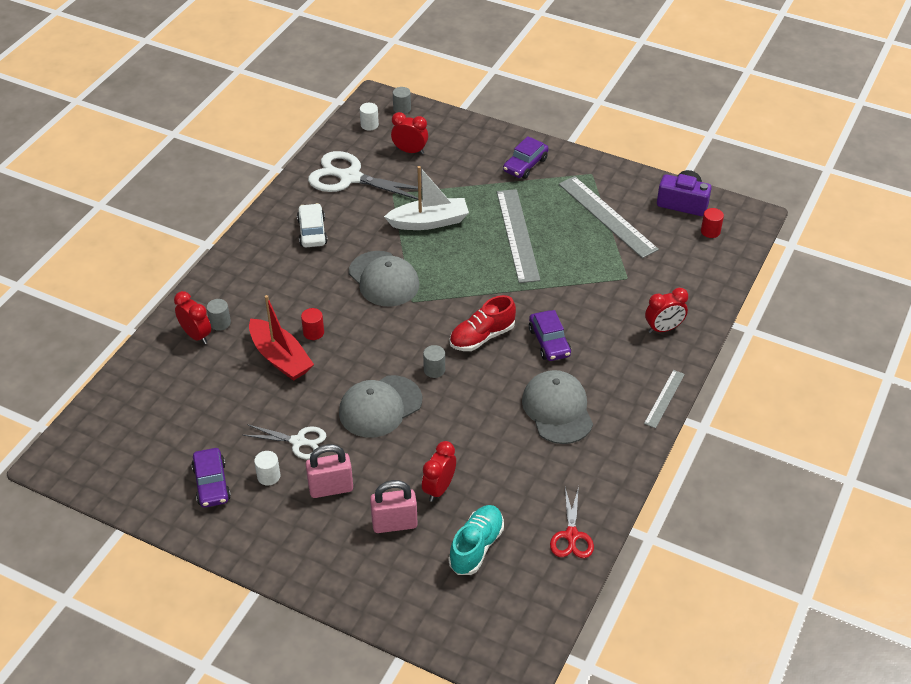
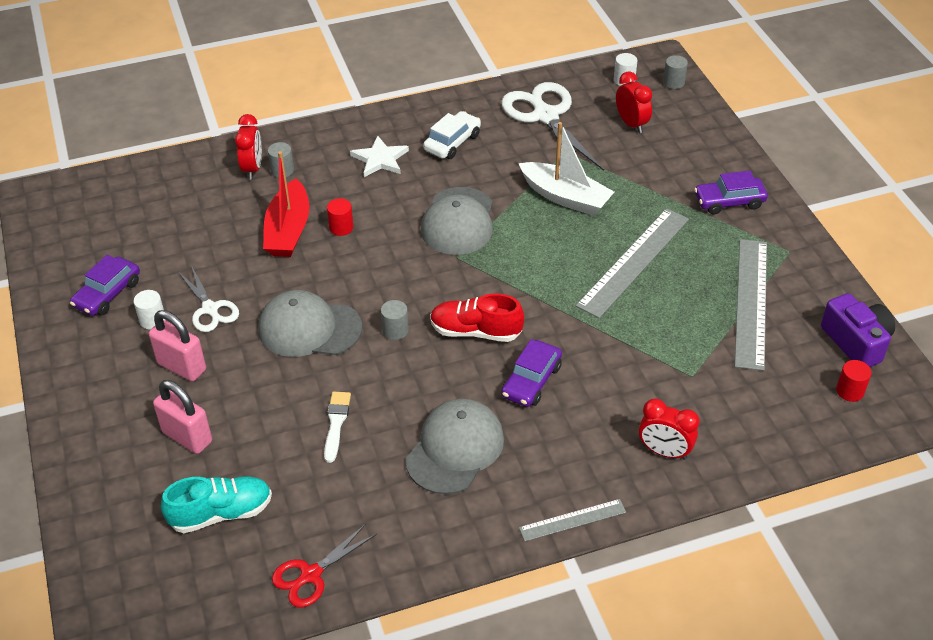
camera: 45 degrees right, 0 degrees up
(278, 272) = (380, 159): none -> white star
(439, 488) = (260, 436): red clock -> none
(473, 447) = (336, 423): none -> white brush

